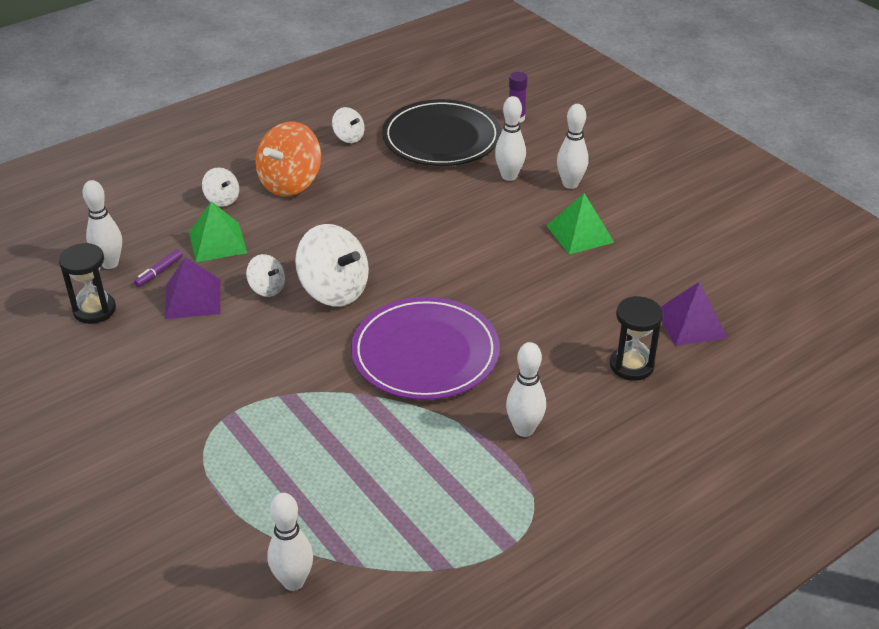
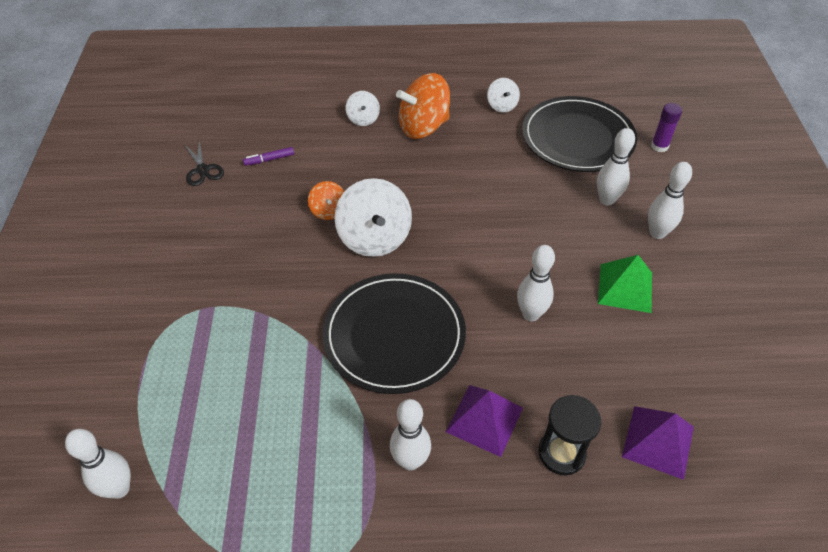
camera: 35 degrees right, 10 degrees up
(94, 310) = (203, 170): black hourglass -> black scissors
(110, 263) = (245, 137): white bowling pin -> white bowling pin (531, 314)
(193, 299) = (271, 193): purple pyramid -> purple pyramid (484, 419)
(217, 242) = (329, 154): green pyramid -> none
(267, 288) = (328, 211): white spinning top -> orange spinning top
(425, 353) = (394, 335): purple plate -> black plate

